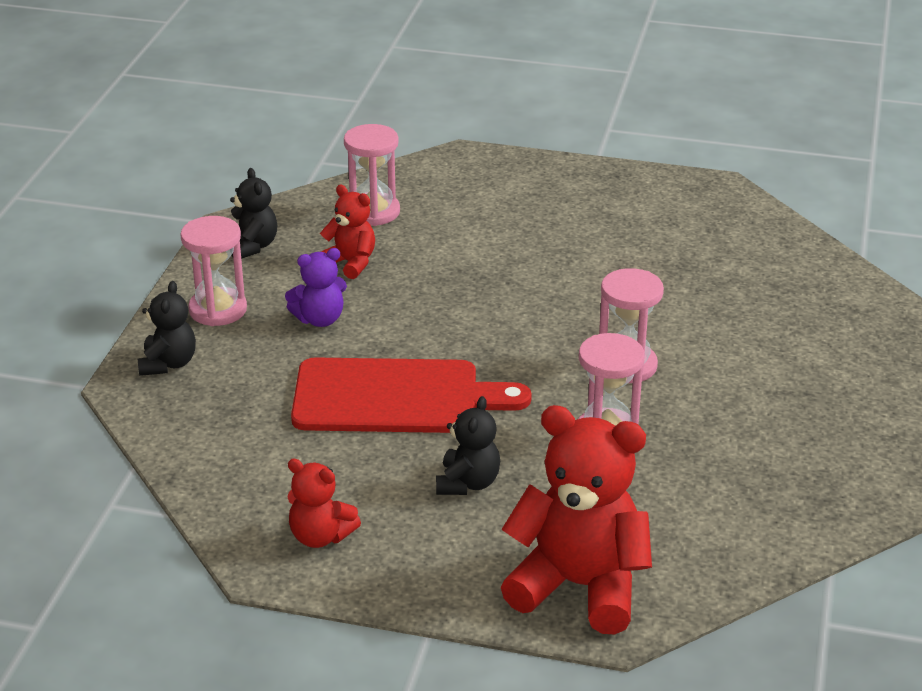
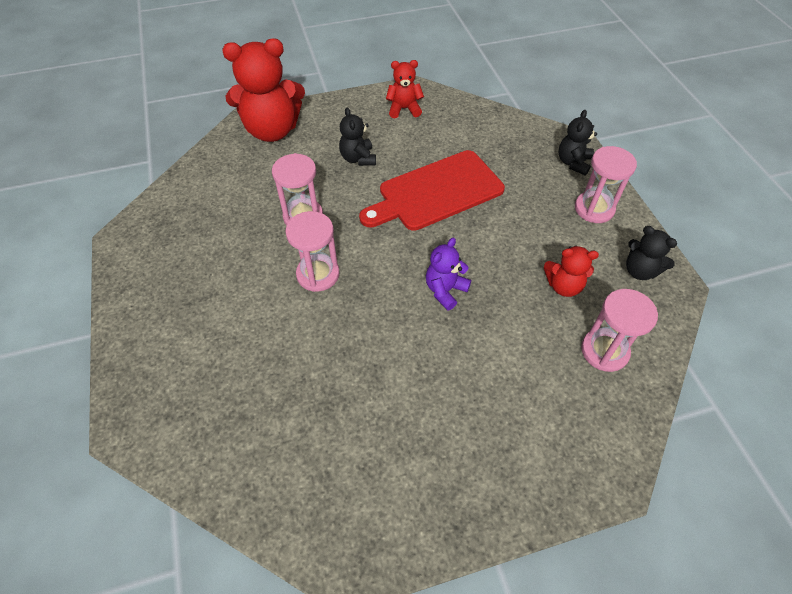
camera: 150 degrees right, 20 degrees up
(168, 364) = (573, 163): black teddy bear -> black teddy bear turned 45 degrees clockwise
(320, 319) = (531, 228): purple teddy bear -> purple teddy bear (445, 290)

